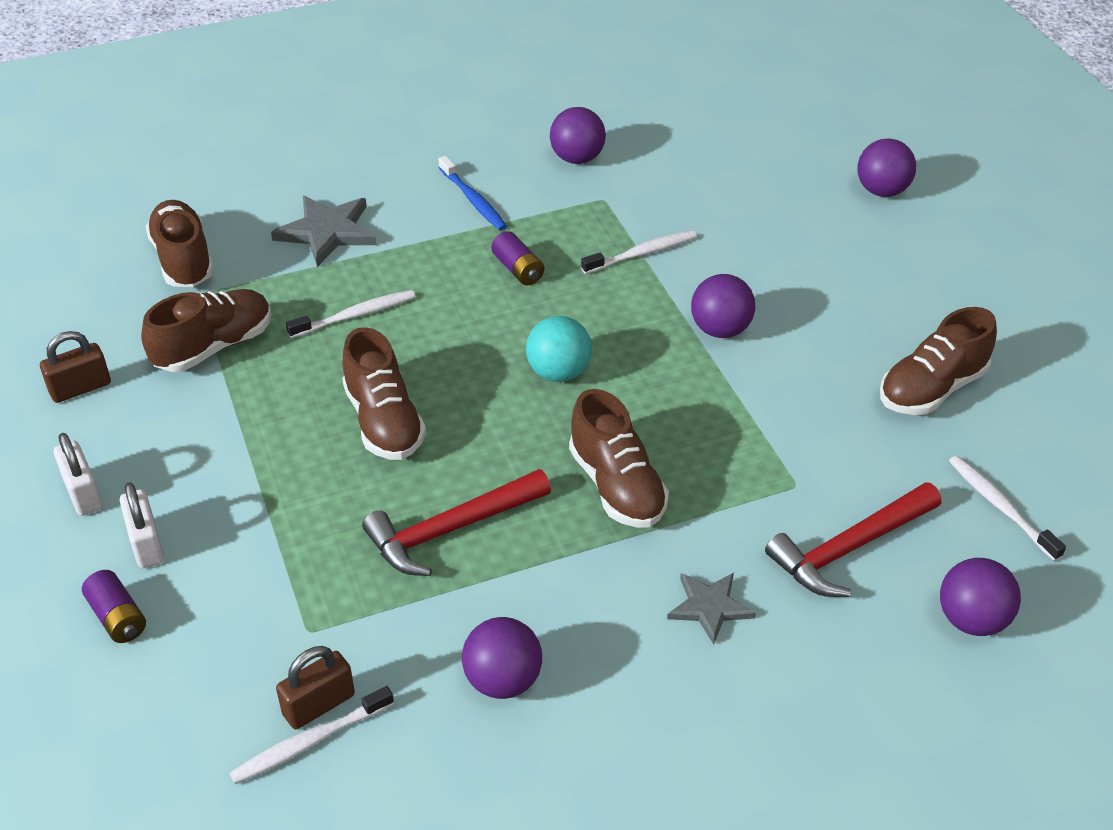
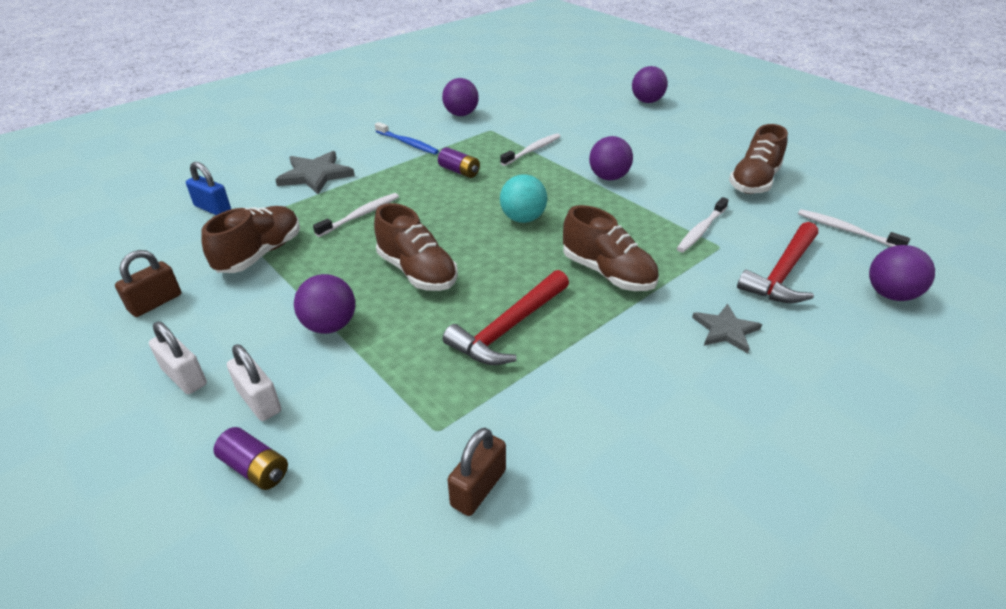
camera: 20 degrees left, 5 degrees down
(183, 260) = (213, 208): brown shoe -> blue padlock
(310, 742) = (488, 523): white toothbrush -> white toothbrush (701, 230)
(503, 681) = (617, 422): purple ball -> purple ball (330, 326)

